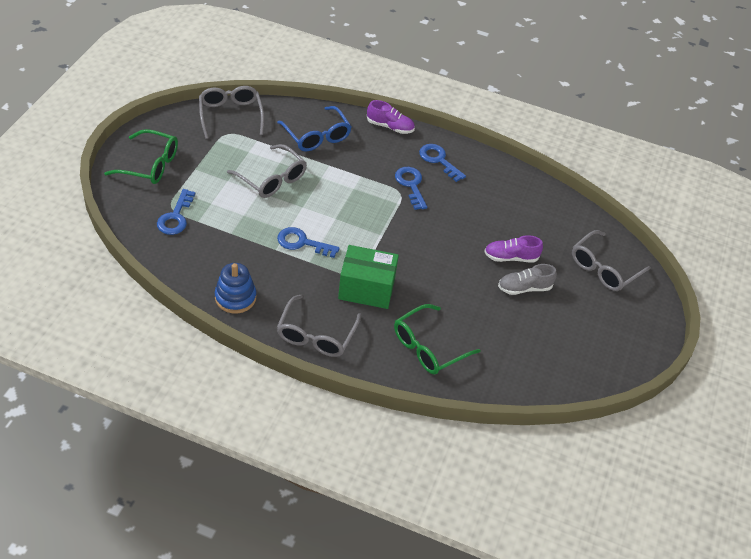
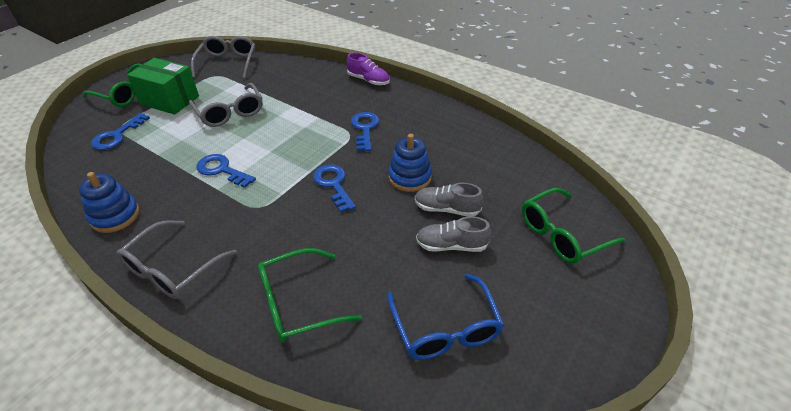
camera: 20 degrees right, 5 degrees down
(317, 136) = (294, 83): blue glasses -> blue glasses (445, 328)
(366, 289) = (261, 224): green box -> green box (170, 100)
(438, 160) = (404, 110): blue key -> blue key (333, 184)
(470, 231) = (409, 177): none -> blue stacking toy
(511, 257) = (446, 209): purple shoe -> grey shoe
(604, 268) = (562, 234): grey glasses -> green glasses

